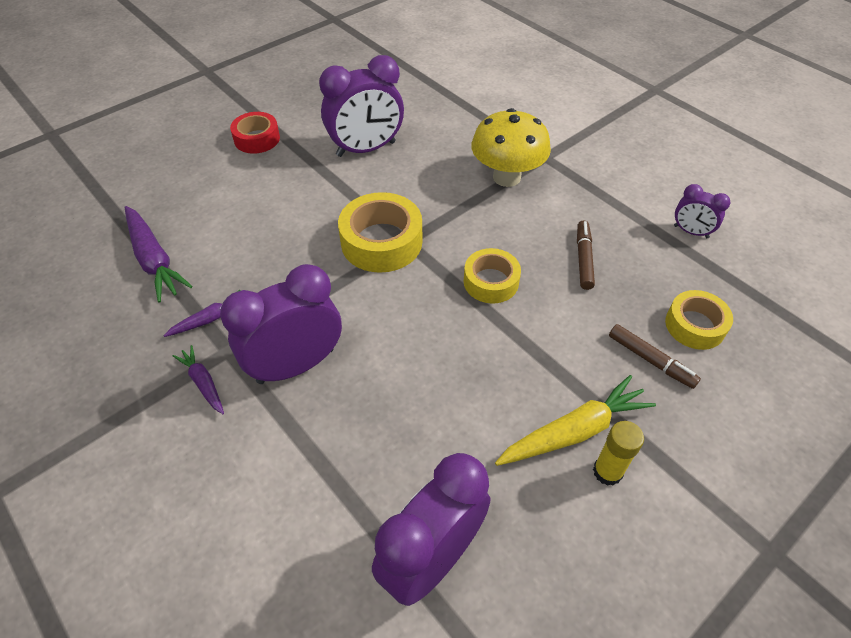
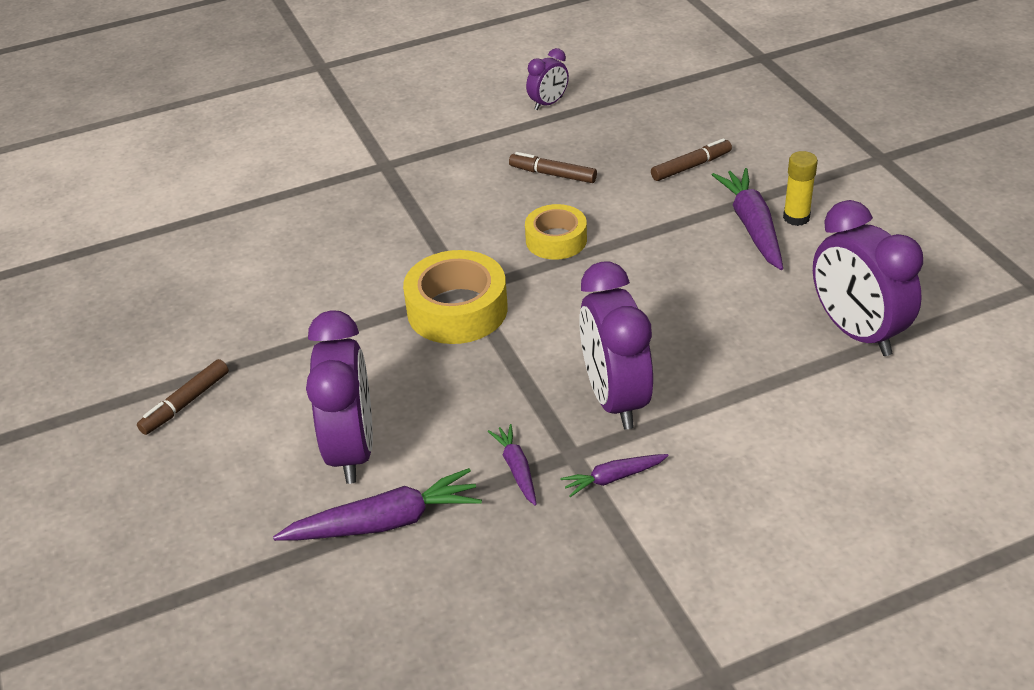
camera: 70 degrees left, 10 degrees down
(257, 139) = (185, 403): red tape -> brown marker
(366, 149) = (279, 300): purple clock -> purple clock (351, 450)
(506, 177) = (403, 198): yellow mushroom -> none
(574, 431) = (752, 226): yellow carrot -> purple carrot
(695, 325) = (661, 133): yellow tape -> none

